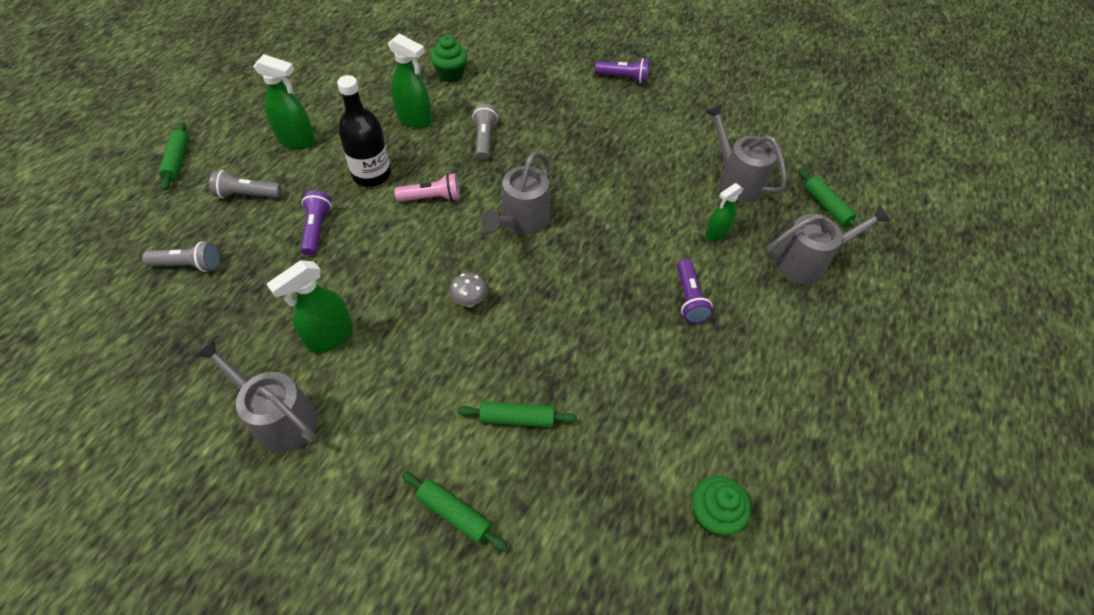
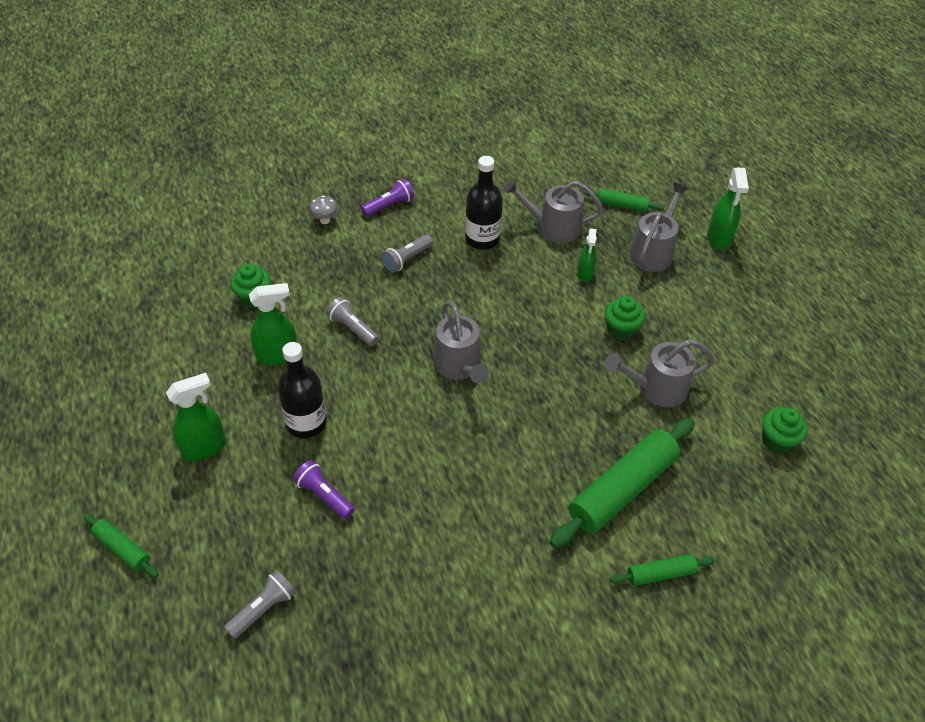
camera: 45 degrees left, 5 degrees down
(247, 194) = (228, 520): grey flashlight -> grey flashlight (407, 259)
(279, 417) = (486, 632): grey watering can -> grey watering can (656, 388)
(330, 337) = (444, 554): green spray bottle -> green spray bottle (719, 238)
(432, 198) = (376, 402): pink flashlight -> none
(469, 301) = (499, 447): grey mushroom -> grey mushroom (325, 220)
(517, 418) = (622, 489): green rolling pin -> green rolling pin, size x2.04
(664, 147) = (482, 239): none -> black bottle
(689, 298) = (621, 330): purple flashlight -> green cupcake

